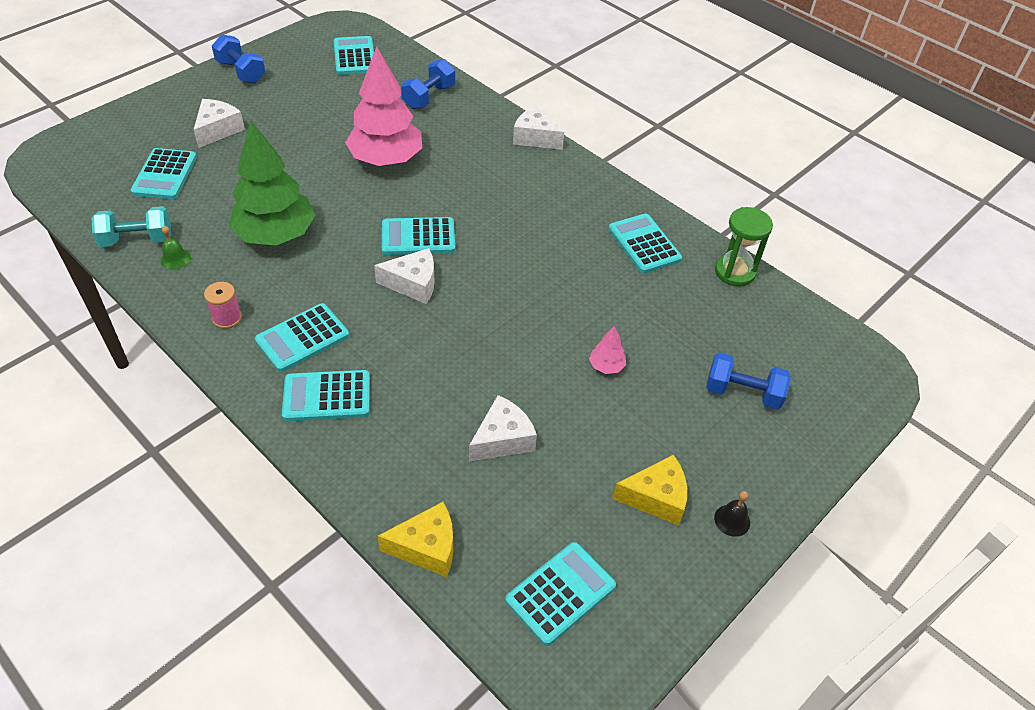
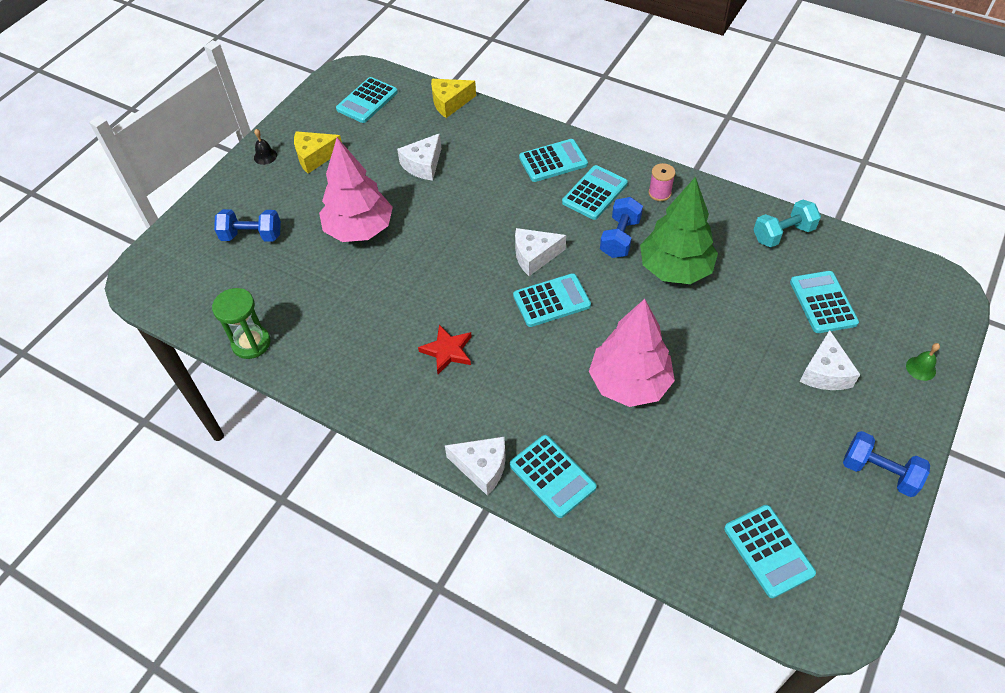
camera: 170 degrees right, 5 degrees up
(175, 259) = (737, 226): green bell -> green bell (921, 368)
(429, 97) = (634, 500): blue dumbbell -> blue dumbbell (620, 238)
(538, 220) = (447, 351): none -> red star
(606, 366) = (359, 230): pink tree -> pink tree, size x2.46
(644, 244) = (339, 351): turquoise calculator -> turquoise calculator (552, 476)

